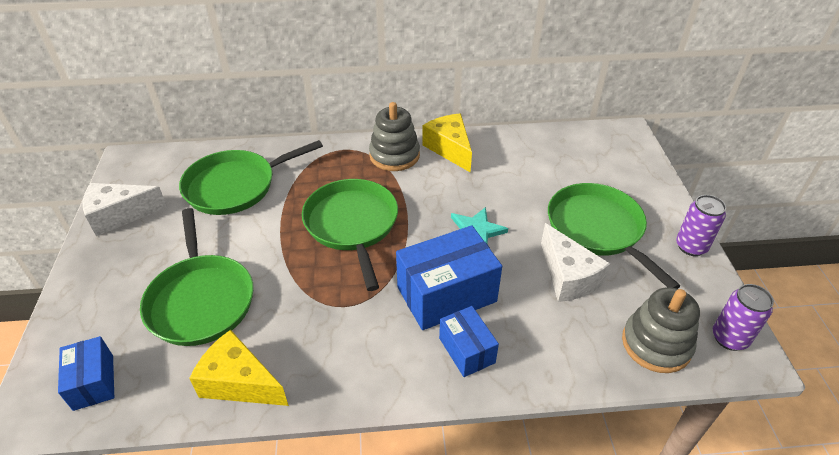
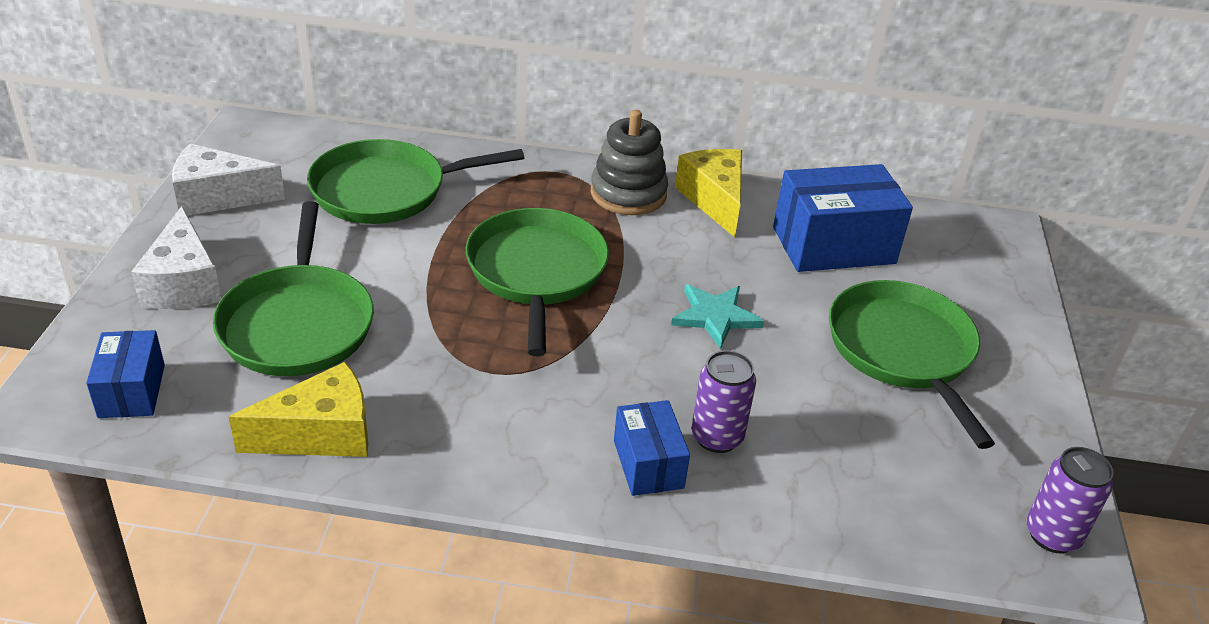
camera: 10 degrees right, 5 degrees down
(239, 382) = (321, 433): yellow cheese -> yellow cheese turned 120 degrees clockwise
(446, 294) = (643, 388): blue box -> blue box (833, 245)
(568, 276) = (833, 403): white cheese -> white cheese (184, 283)
(656, 344) = (934, 518): grey stacking toy -> none
(691, 246) = (1042, 403): purple can -> purple can (717, 437)

